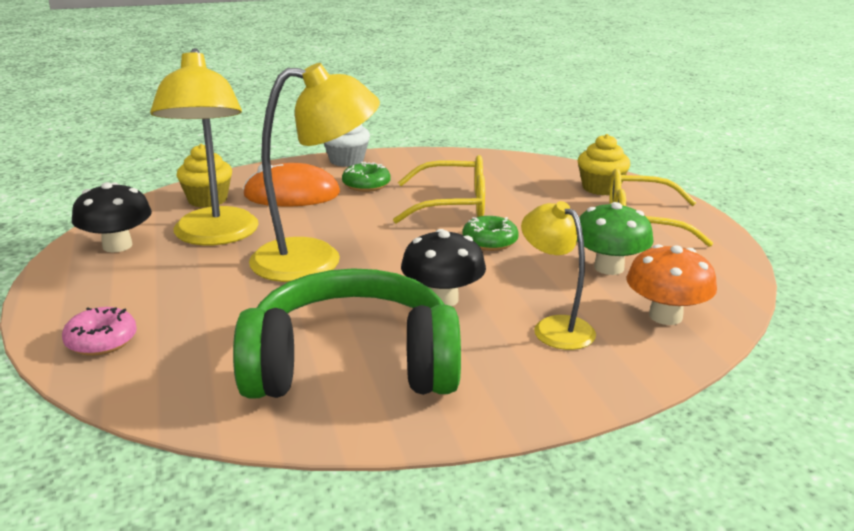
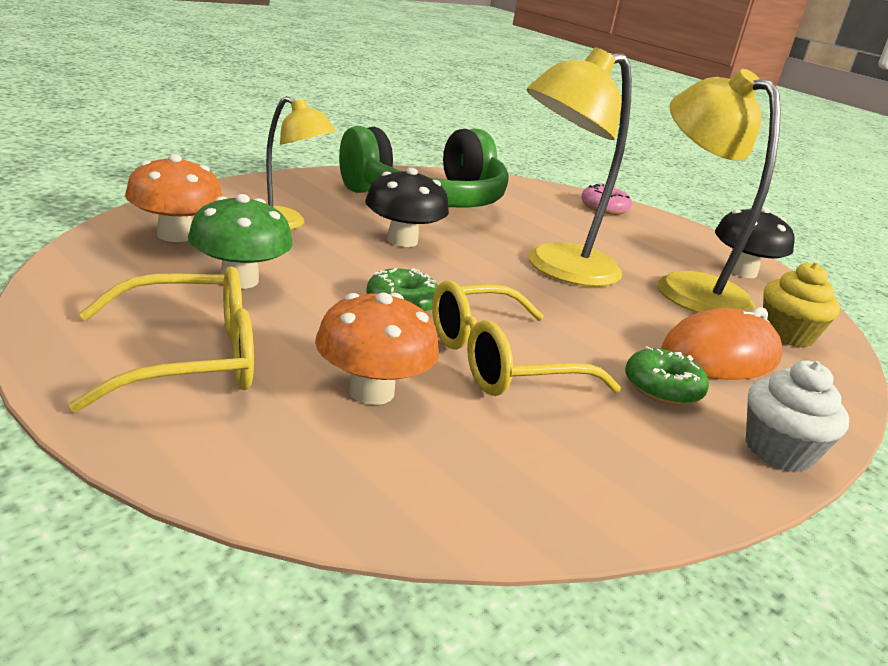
camera: 150 degrees right, 0 degrees up
(542, 199) = (371, 391): none -> orange mushroom
(600, 188) = (271, 441): yellow cupcake -> none

